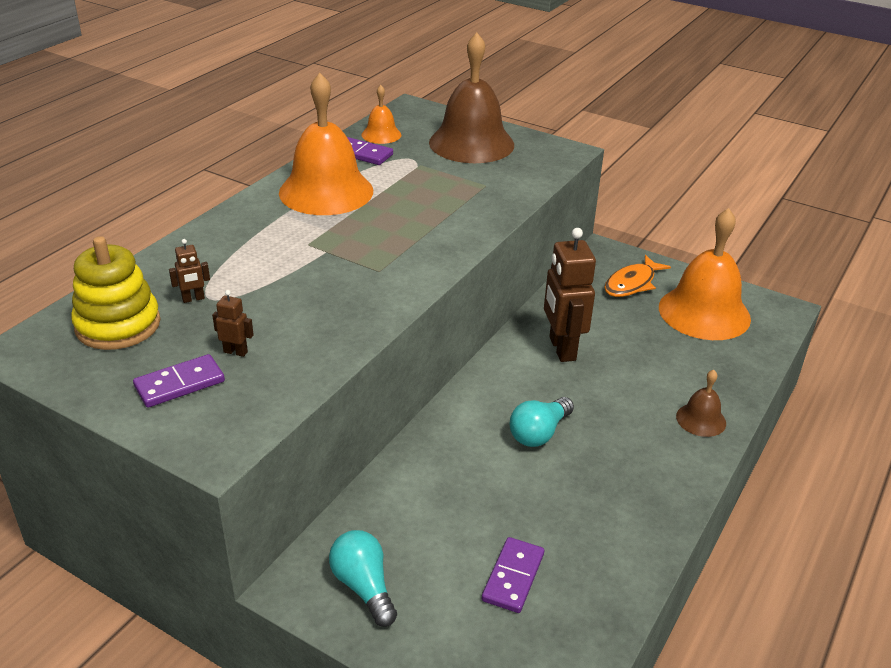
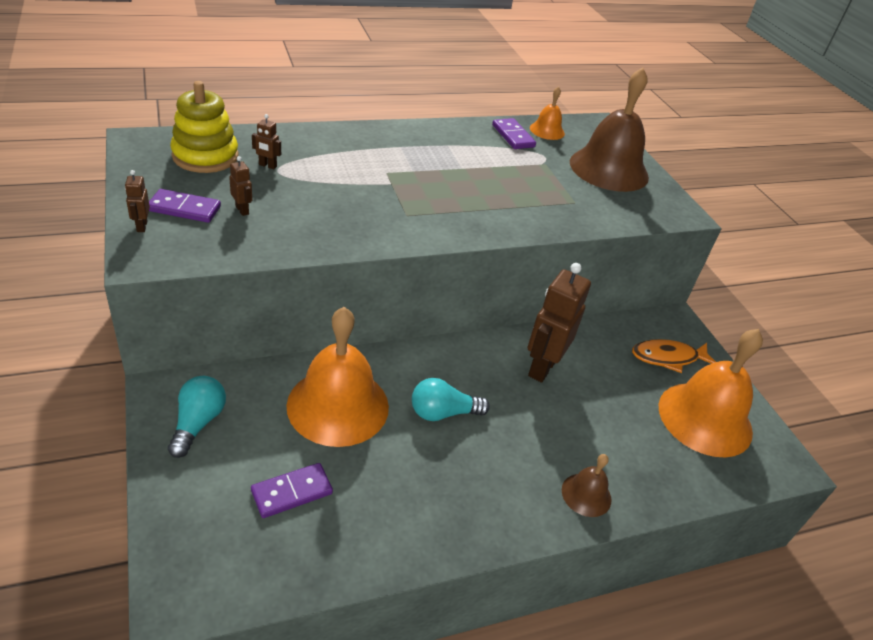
camera: 35 degrees right, 5 degrees up
(165, 425) = (141, 226): none -> brown robot
(326, 191) = (450, 147): orange bell -> orange bell (338, 405)

